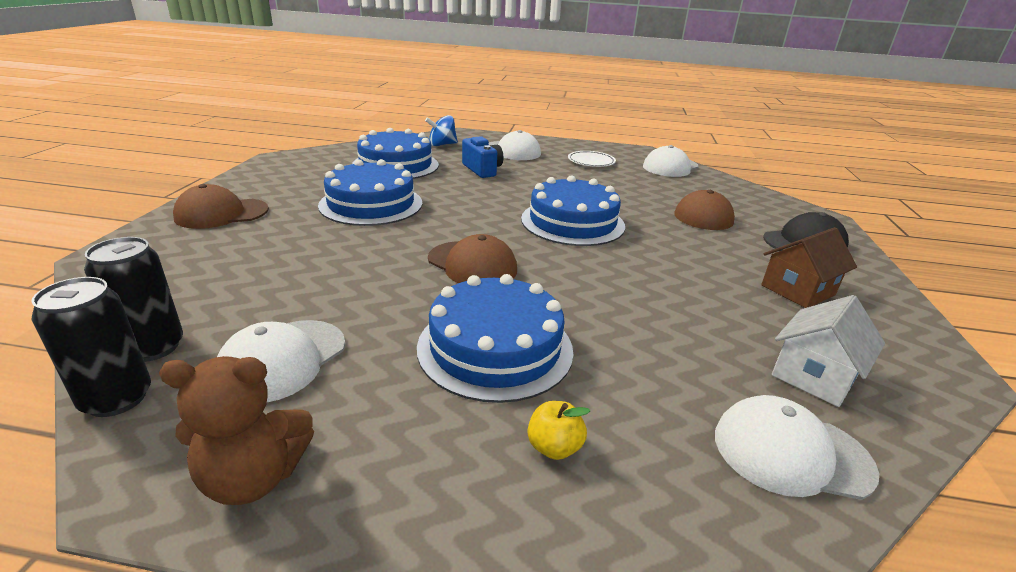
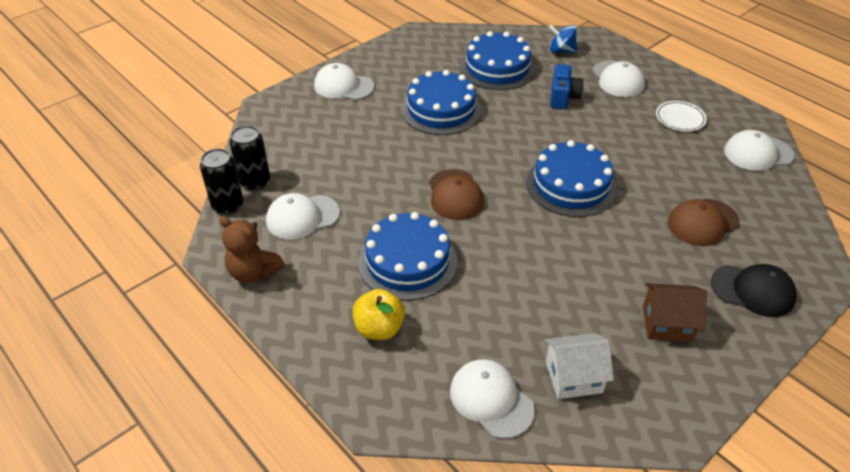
camera: 40 degrees right, 15 degrees up
(221, 213) = (343, 86): brown cap -> white cap
(554, 447) = (379, 328): yellow apple -> yellow apple, size x1.62

